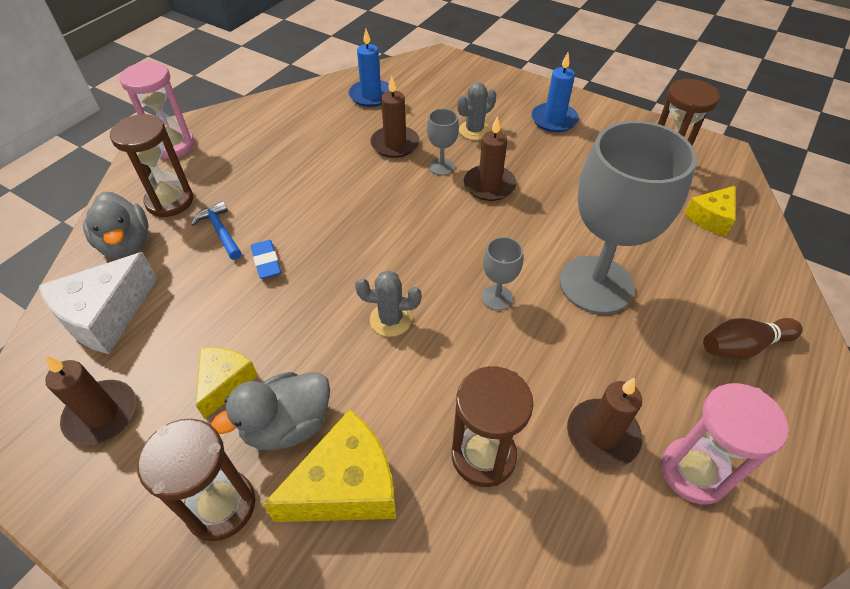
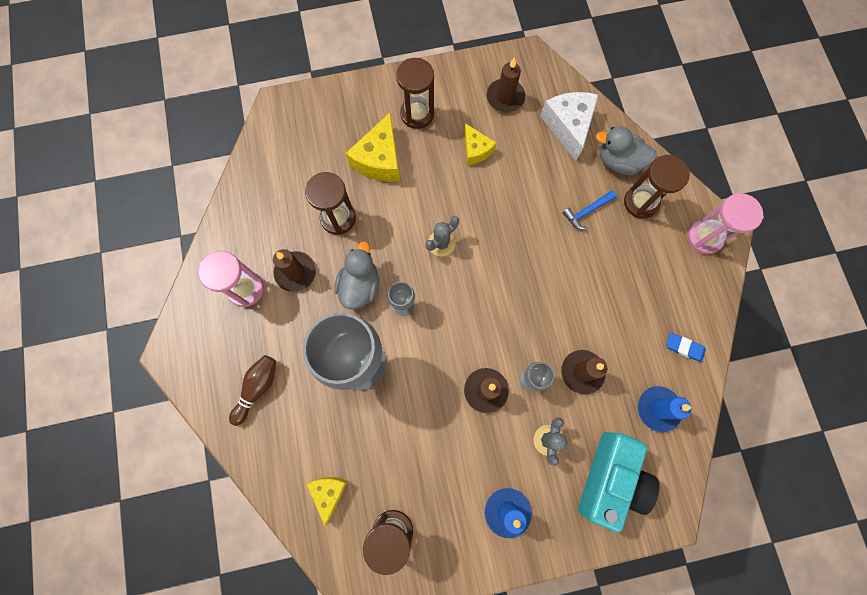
camera: 135 degrees right, 25 degrees up
(220, 231) = (587, 211): blue hammer -> blue hammer turned 135 degrees clockwise
(266, 262) = (539, 217): blue eraser -> blue eraser (684, 348)
(287, 425) = (428, 159): grey duck -> grey duck (360, 286)
(456, 90) = (610, 479): none -> turquoise camera

